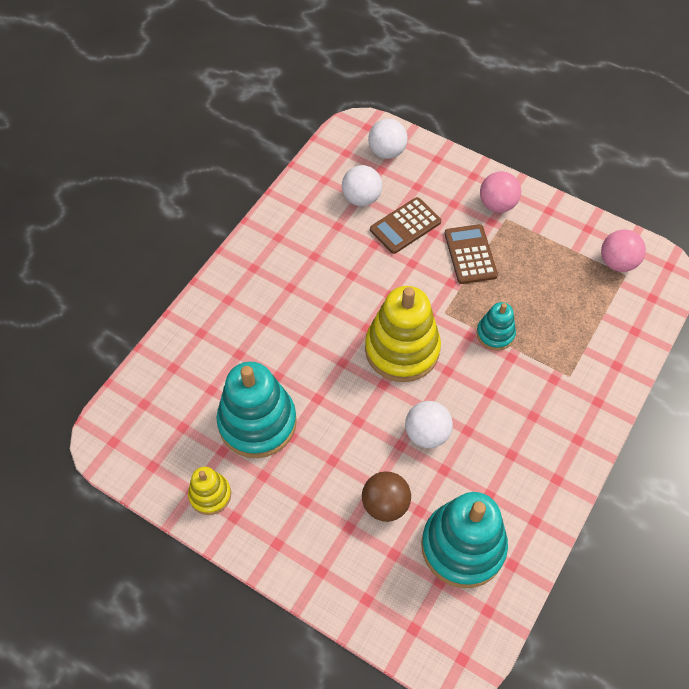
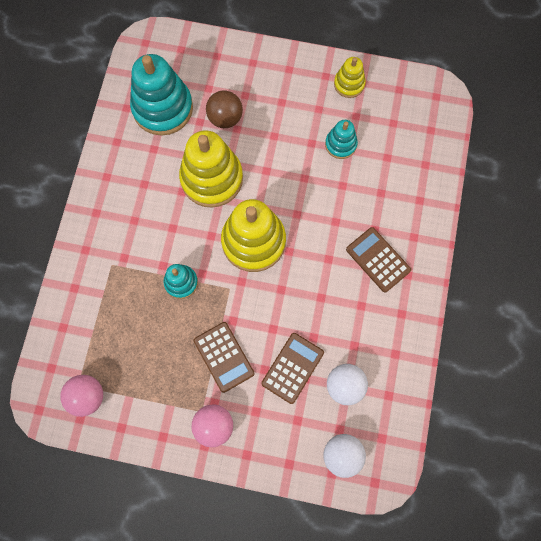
camera: 160 degrees right, 15 degrees up
(257, 422) = (340, 144): turquoise stacking toy -> turquoise stacking toy, size x0.52
(276, 290) = (378, 260): none -> brown calculator
(427, 433) = (212, 178): white ball -> yellow stacking toy

